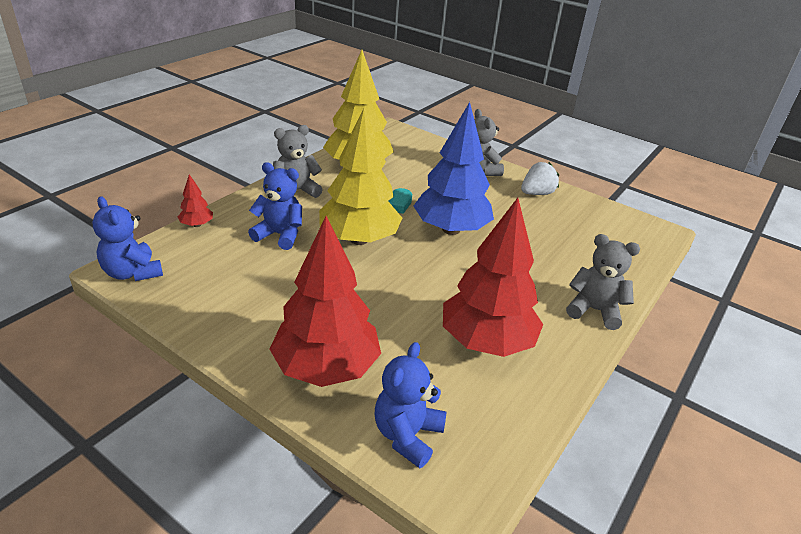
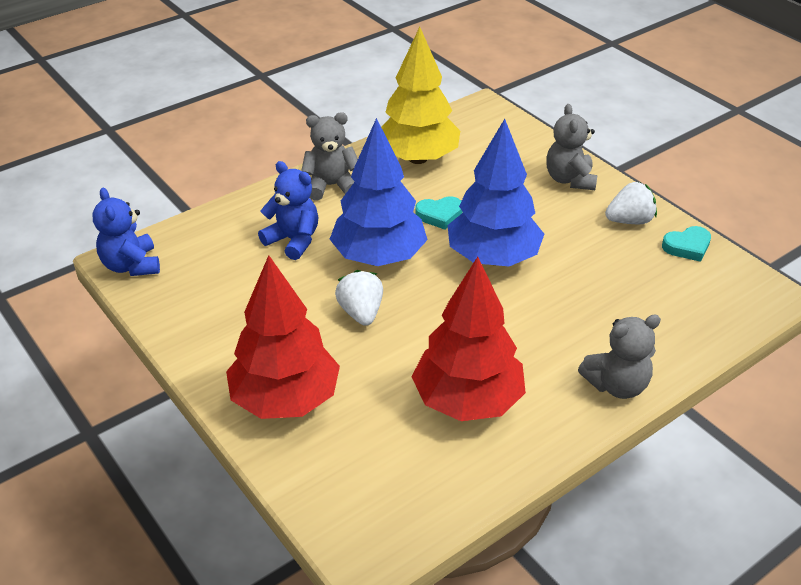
camera: 20 degrees right, 5 degrees up
(197, 225) = (210, 217): red tree -> none
(359, 239) = (379, 257): yellow tree -> blue tree
(363, 284) = (361, 312): none -> white strawberry
(407, 435) = (337, 483): blue teddy bear -> none
(586, 206) = (687, 247): none -> turquoise heart
(594, 310) = (616, 385): grey teddy bear -> grey teddy bear turned 120 degrees clockwise

